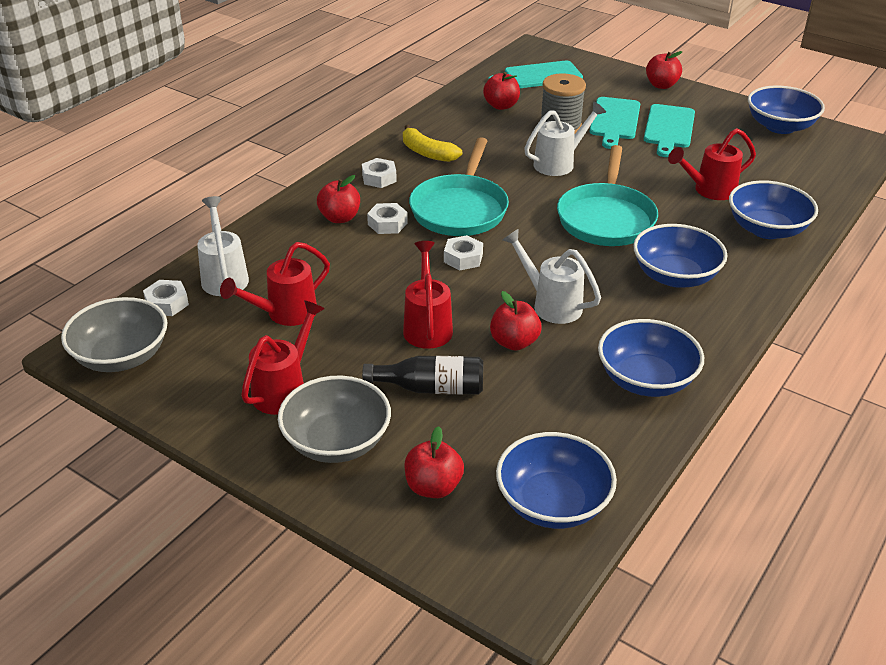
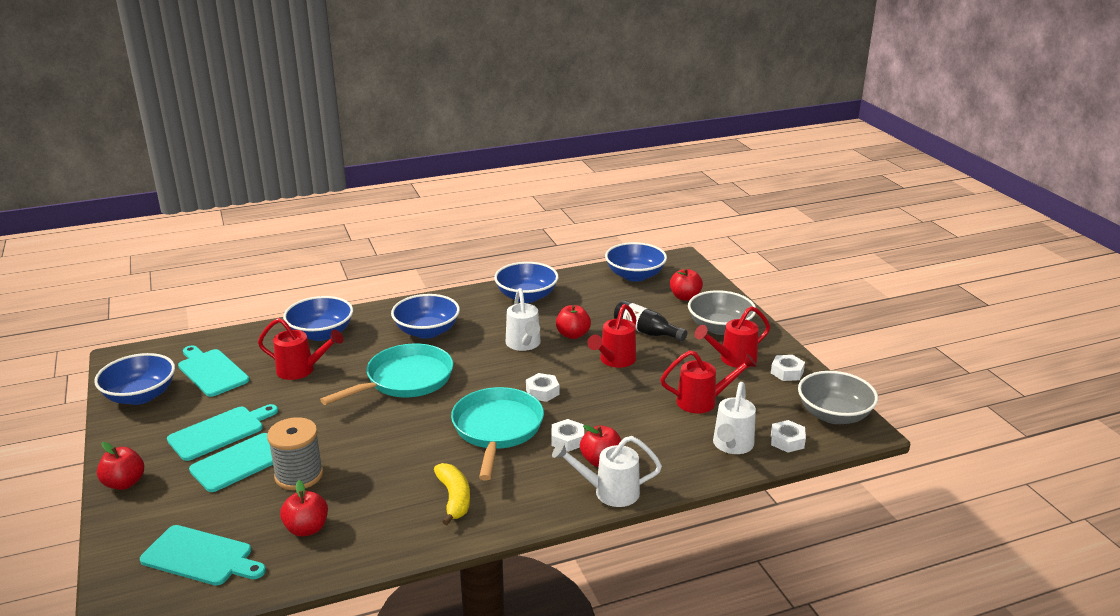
camera: 145 degrees left, 10 degrees down
(379, 178) = (528, 488): white nut -> white nut (787, 372)
(460, 209) = (497, 429): turquoise pan -> turquoise pan turned 45 degrees counterclockwise
(559, 163) = (362, 438): white watering can -> white watering can (609, 492)
(775, 161) = (211, 371): none -> turquoise cutting board

